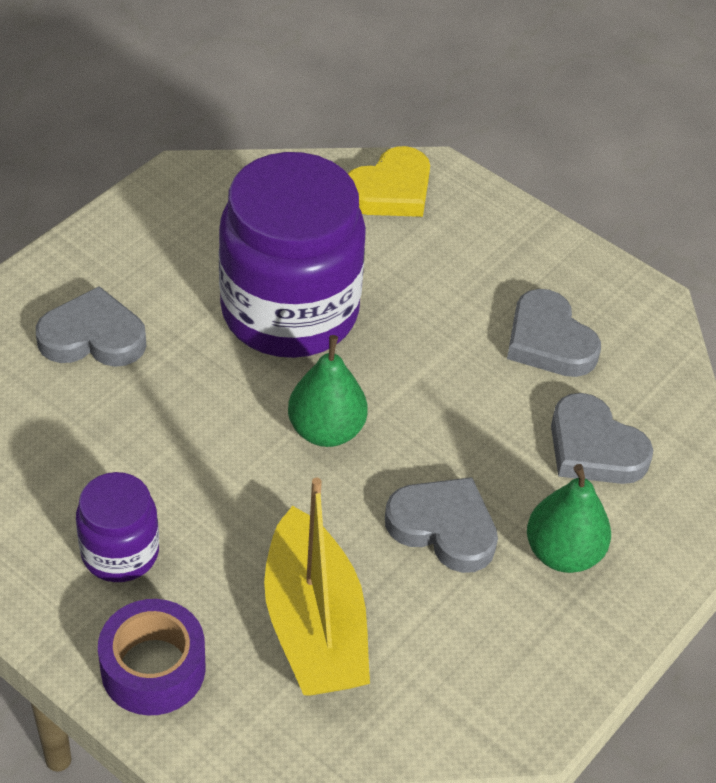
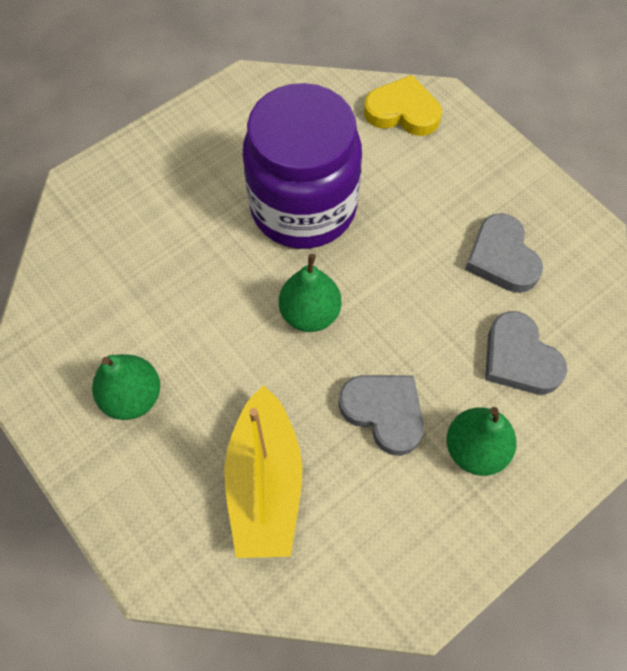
camera: 15 degrees right, 15 degrees up
(93, 337) = (152, 210): grey heart -> none
(120, 552) = (132, 397): purple jar -> green pear
(153, 668) = (135, 501): purple tape -> none
(390, 190) = (402, 111): yellow heart -> yellow heart turned 135 degrees counterclockwise

